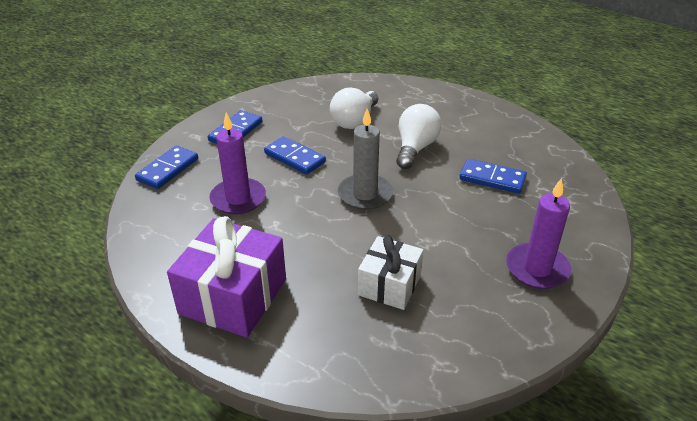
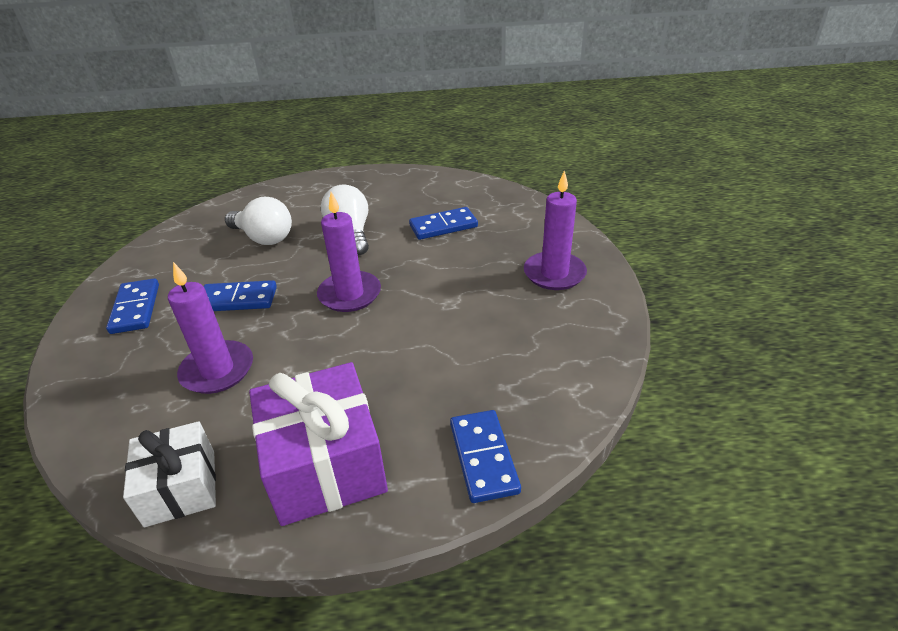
camera: 40 degrees left, 0 degrees up
(167, 169) = (87, 390): blue domino -> blue domino (483, 457)
(354, 121) = (264, 238): white light bulb -> white light bulb turned 45 degrees counterclockwise
(365, 194) = (350, 294): grey candle -> purple candle
(389, 285) = (462, 355): white gift -> white gift (181, 487)

